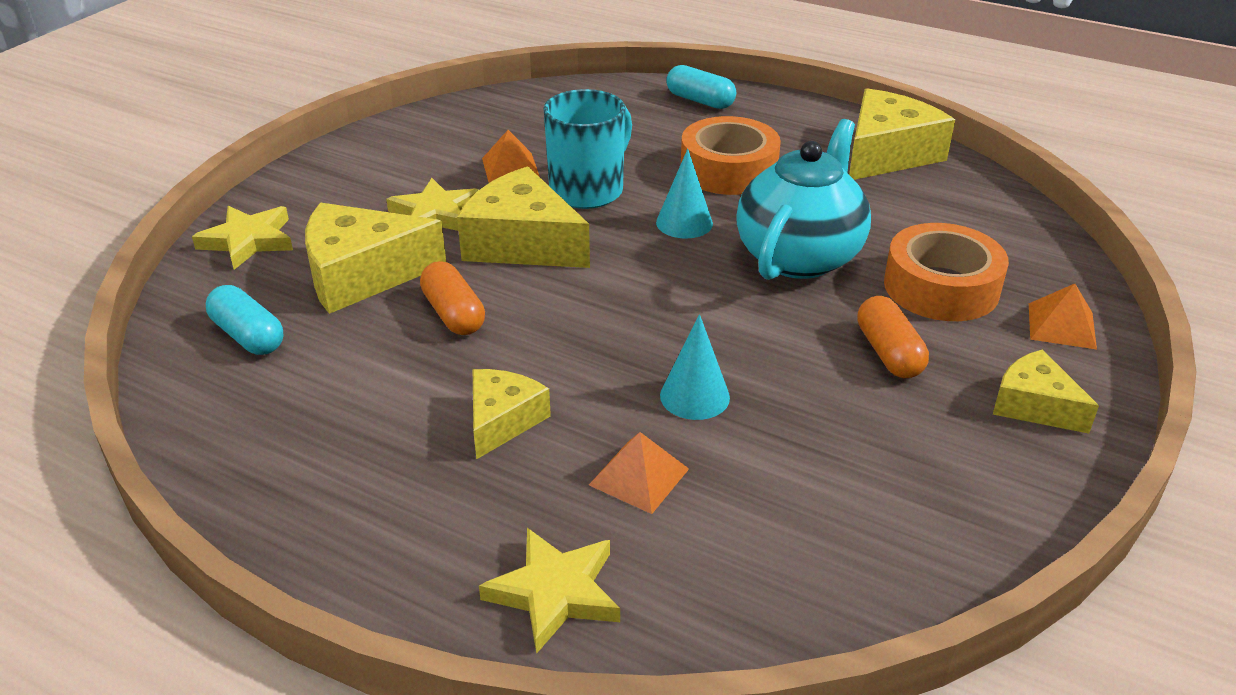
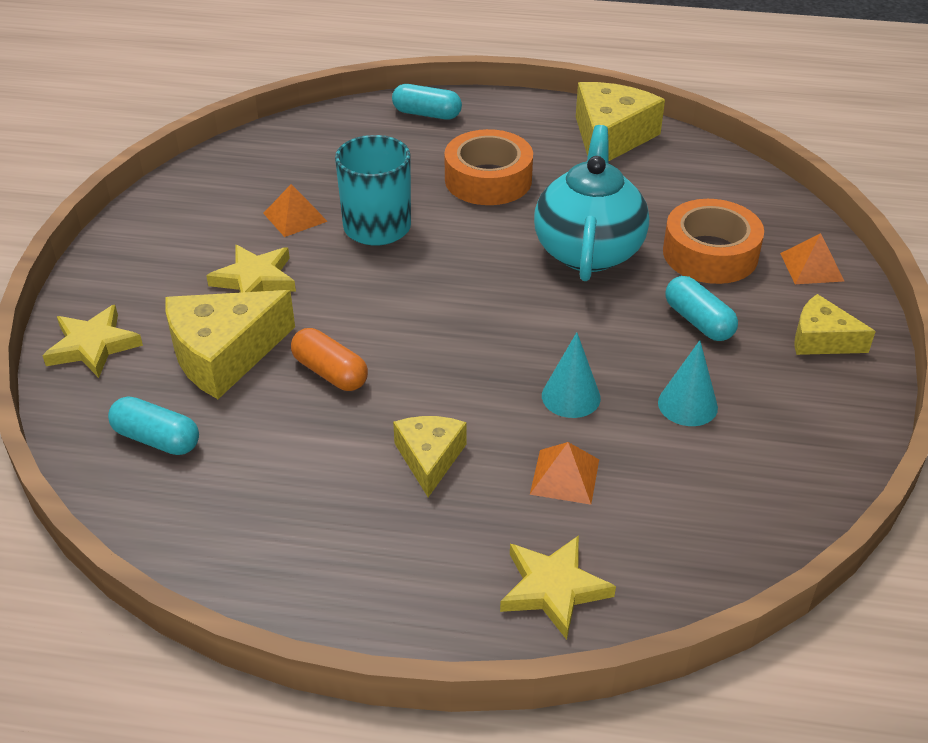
camera: 20 degrees left, 5 degrees up
(522, 243) = (350, 290): yellow cheese -> none
(684, 223) = (478, 240): turquoise cone -> turquoise cone (687, 404)
(888, 353) = (698, 321): orange capsule -> turquoise capsule

